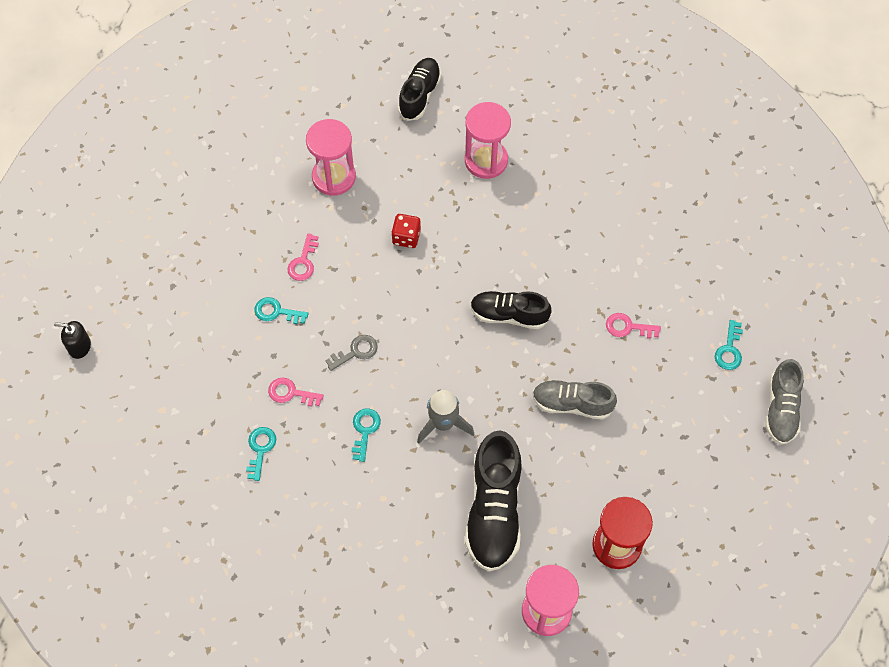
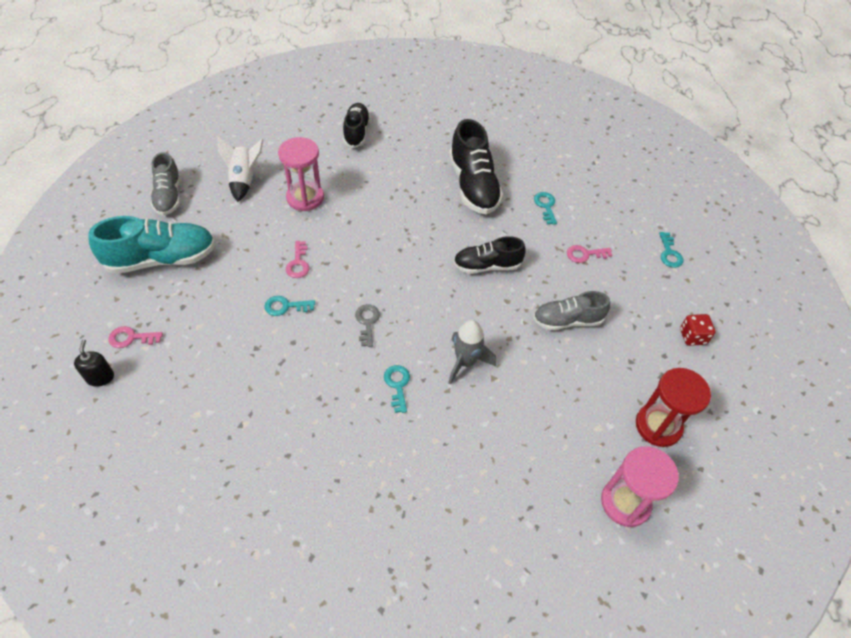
camera: 20 degrees left, 10 degrees down
(79, 346) = (100, 377): black soap dispenser -> black soap dispenser turned 90 degrees clockwise
(162, 222) = (161, 259): none -> turquoise shoe
(260, 449) = (304, 426): turquoise key -> turquoise key (545, 206)
(271, 137) = (244, 180): none -> white rocket
(291, 393) = (318, 370): pink key -> pink key (131, 338)
(356, 352) = (367, 322): grey key -> grey key turned 45 degrees counterclockwise
(406, 237) = (380, 228): red dice -> red dice (692, 336)
(486, 160) = (424, 164): pink hourglass -> none
(494, 510) = (540, 424): black shoe -> black shoe (473, 185)
(781, 409) = (730, 286): grey shoe -> grey shoe (169, 196)

